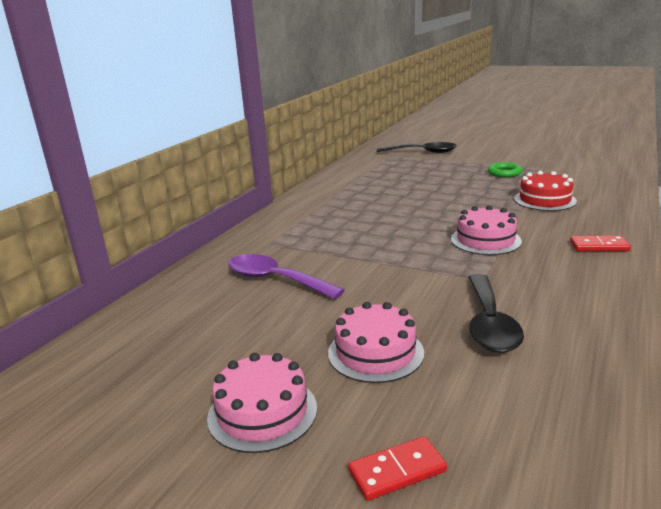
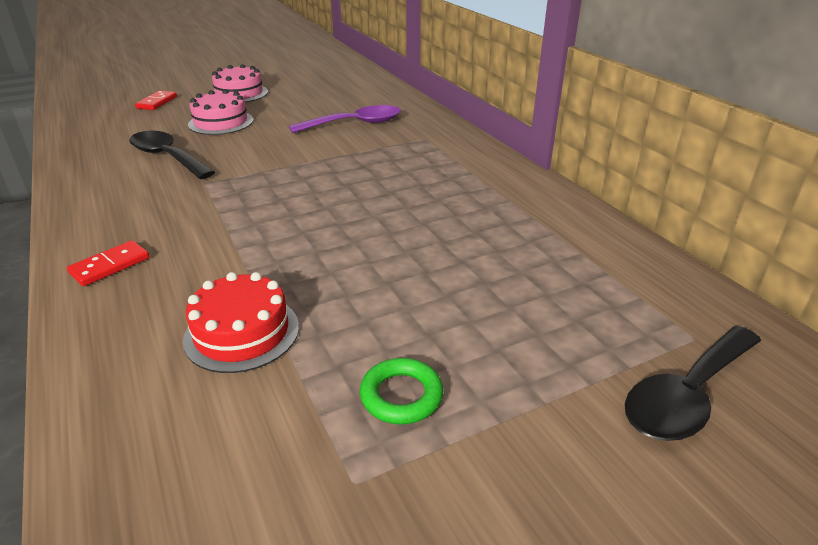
camera: 125 degrees right, 10 degrees up
(485, 240) = (247, 219): pink cake -> none

